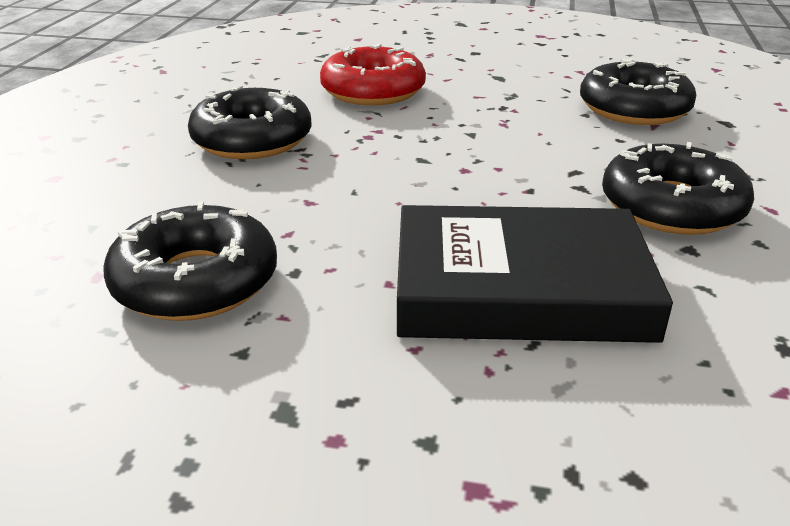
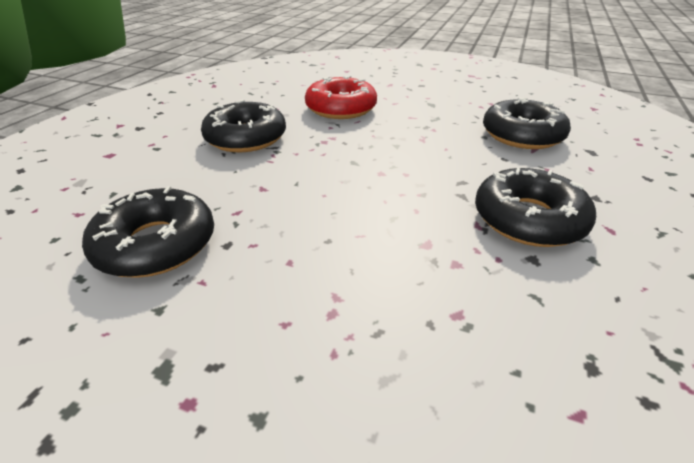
camera: 10 degrees right, 5 degrees up
(519, 288) = (385, 279): black book -> none

